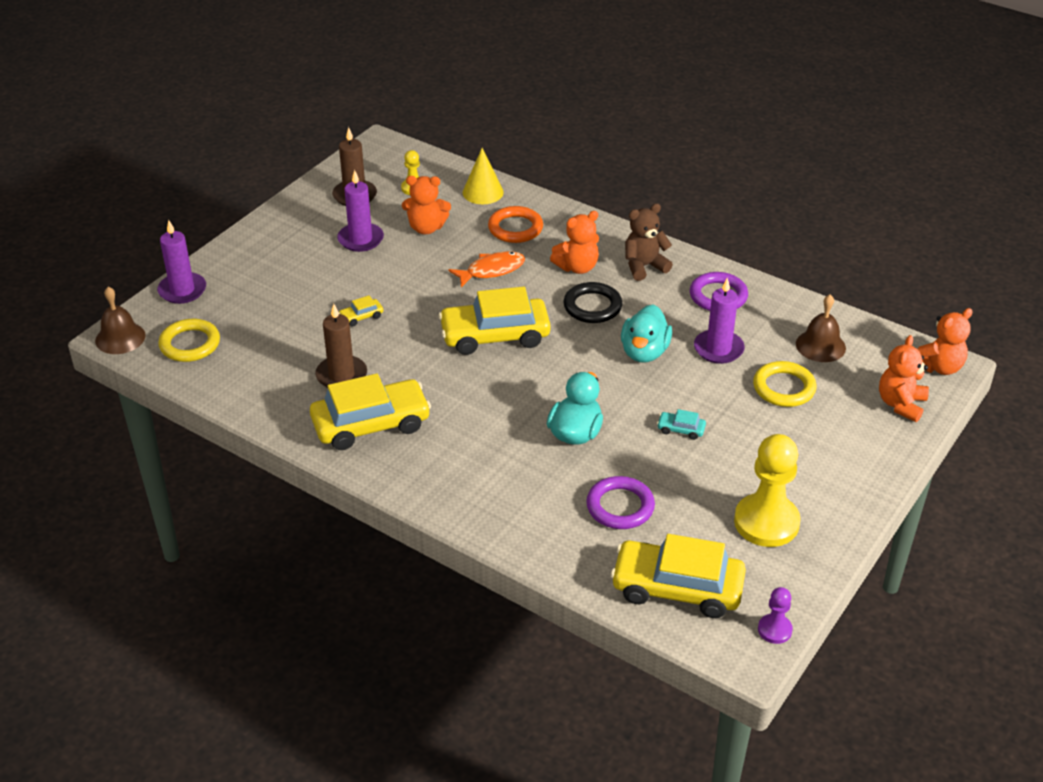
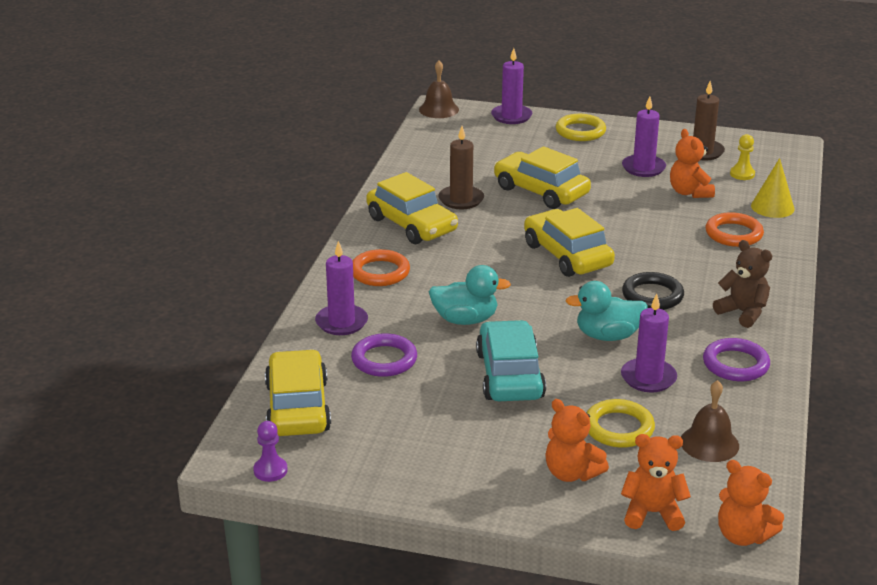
camera: 70 degrees right, 10 degrees down
(190, 344) = (451, 134): yellow ring -> yellow ring (580, 131)
(361, 317) = (541, 191): yellow car -> yellow car, size x2.46
(455, 471) = (380, 272): none -> orange ring
(491, 270) = (658, 235): orange fish -> none
(538, 522) = (341, 322): none -> purple candle
(577, 267) = (705, 276): orange teddy bear -> orange teddy bear (571, 473)
(681, 429) = (509, 375): turquoise car -> turquoise car, size x2.46
(766, 522) = (410, 445): yellow pawn -> none

